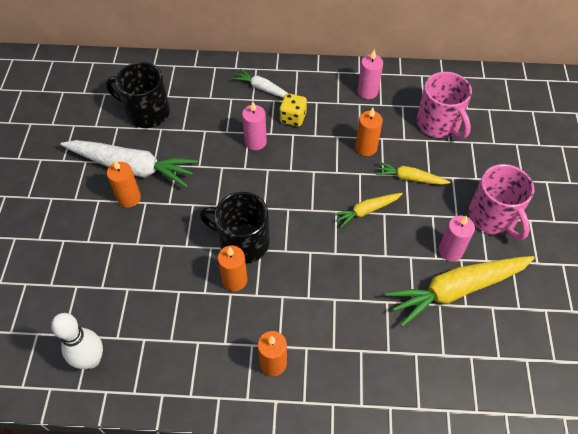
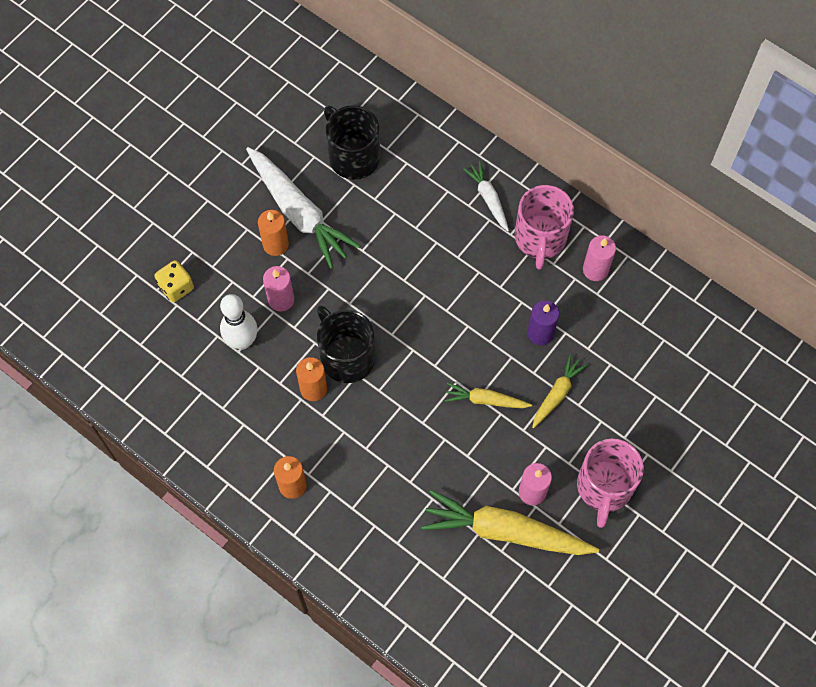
camera: 35 degrees right, 10 degrees up
(91, 360) = (149, 381): white bowling pin -> white bowling pin (242, 341)
(255, 142) = (435, 257): pink candle -> pink candle (281, 299)
(293, 118) = (493, 253): yellow dice -> yellow dice (176, 287)
(366, 148) = (540, 333): orange candle -> purple candle
(410, 178) = (557, 394): yellow carrot -> yellow carrot turned 75 degrees clockwise
(439, 124) = (639, 354): pink mug -> pink mug (540, 238)

